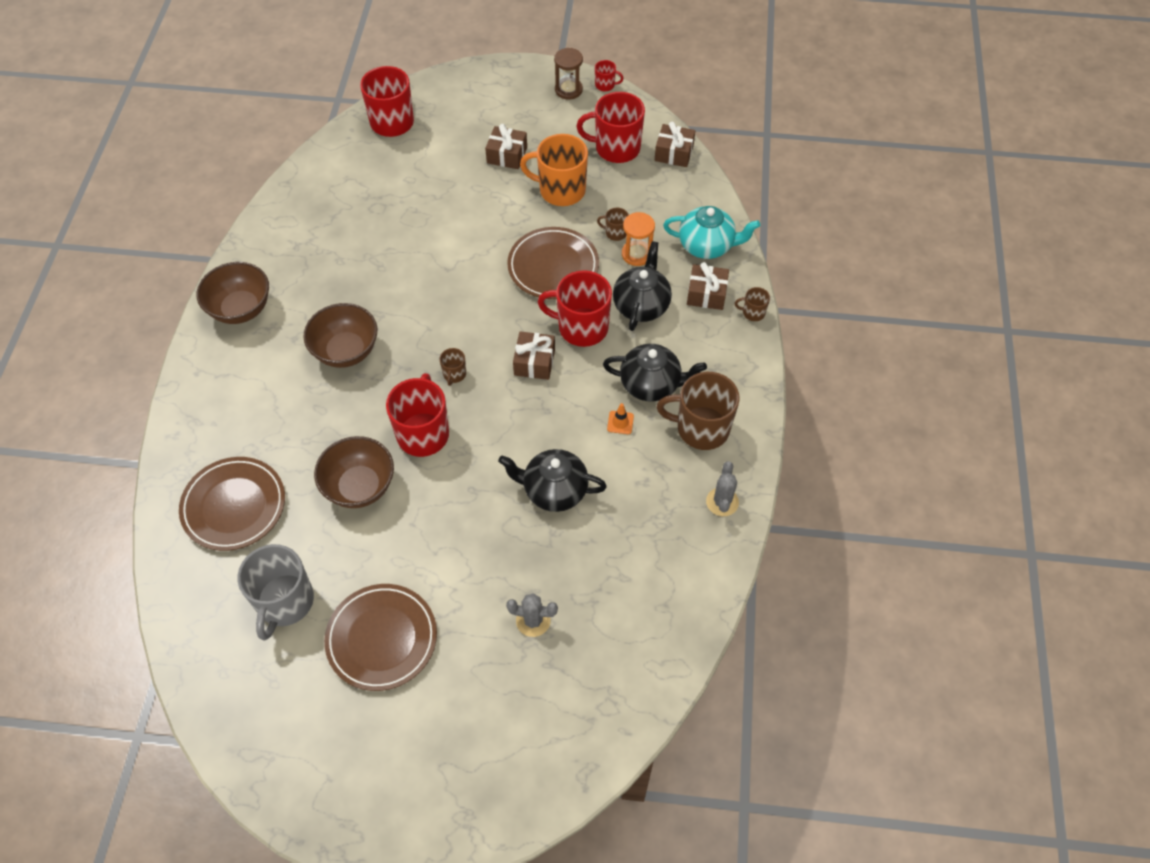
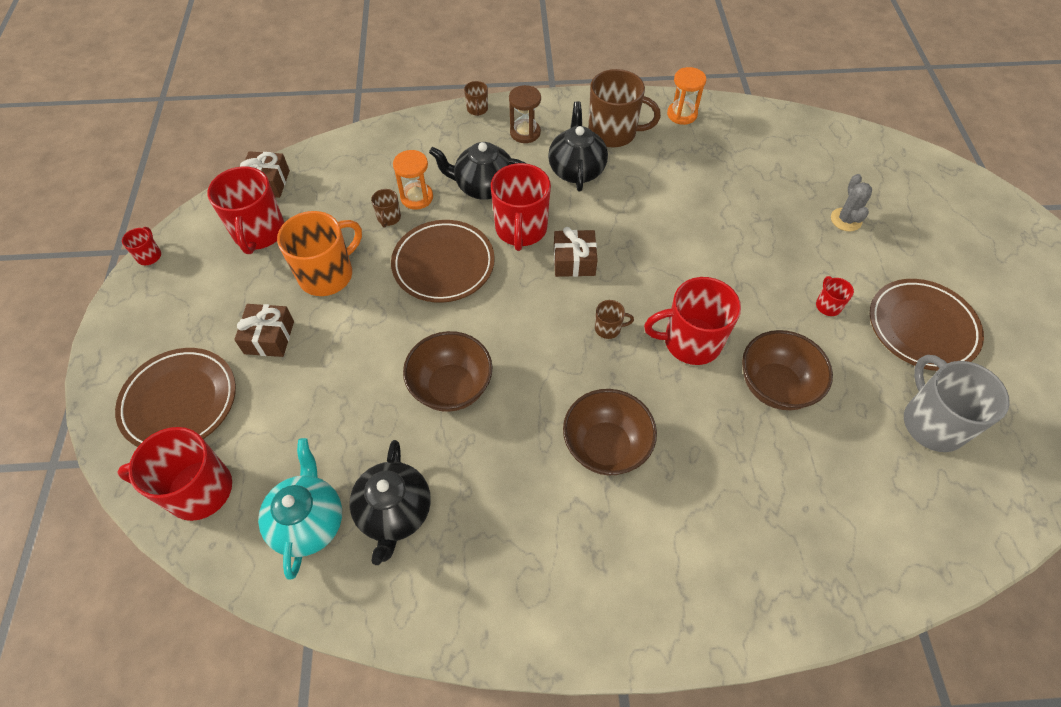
camera: 100 degrees left, 0 degrees up
(234, 506) = (852, 511): brown plate -> brown plate (180, 402)
(241, 309) = (570, 602): brown bowl -> brown bowl (451, 387)
(284, 602) = (932, 422): grey mug -> grey mug turned 105 degrees counterclockwise
(430, 561) = (828, 305): none -> red mug
(554, 490) = (715, 224): black teapot -> black teapot (394, 512)
(560, 190) = (327, 274): orange mug -> orange mug turned 135 degrees counterclockwise
(568, 90) = (153, 291): brown hourglass -> brown hourglass (525, 132)
(620, 422) = (625, 186): orange traffic cone -> none
(701, 428) = (614, 133): brown mug -> brown mug turned 75 degrees counterclockwise
(706, 294) = (460, 141): brown gift -> none
(707, 246) = (399, 146): turquoise teapot -> turquoise teapot (309, 522)
(722, 502) = (682, 114): grey cactus -> orange hourglass

